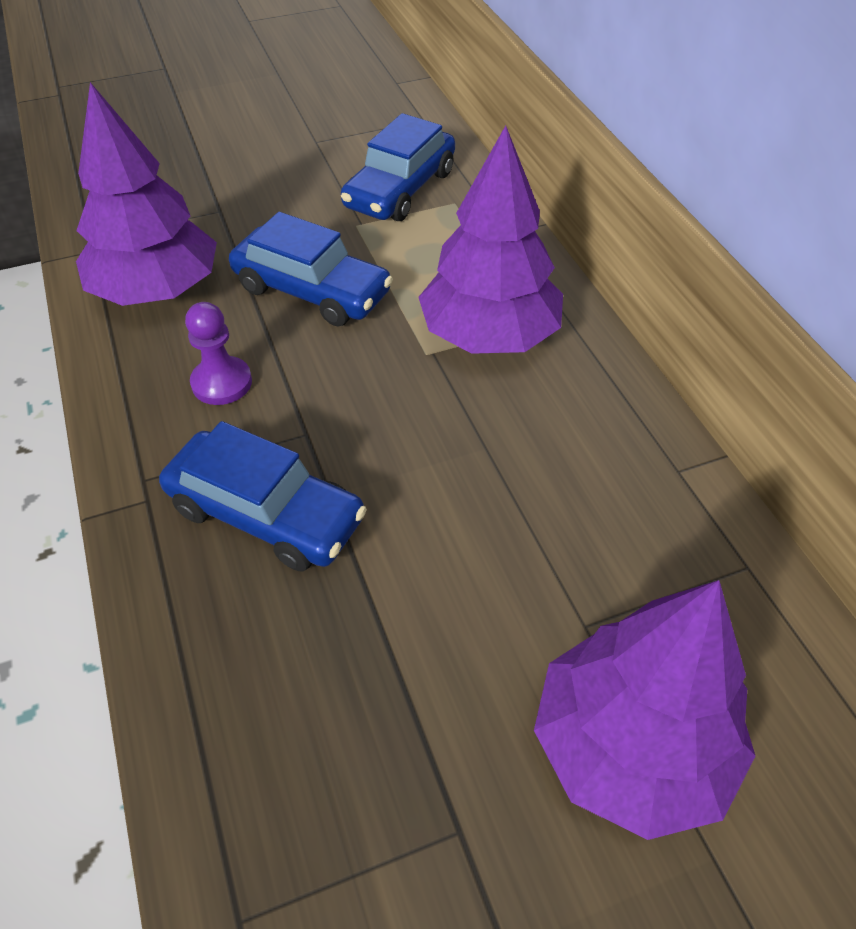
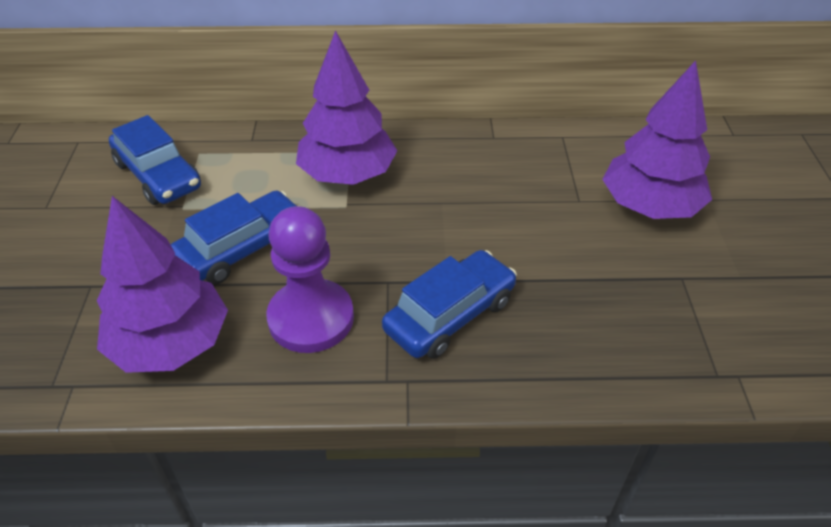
camera: 70 degrees left, 5 degrees down
(222, 383) = (311, 318): purple pawn -> purple pawn, size x1.77

